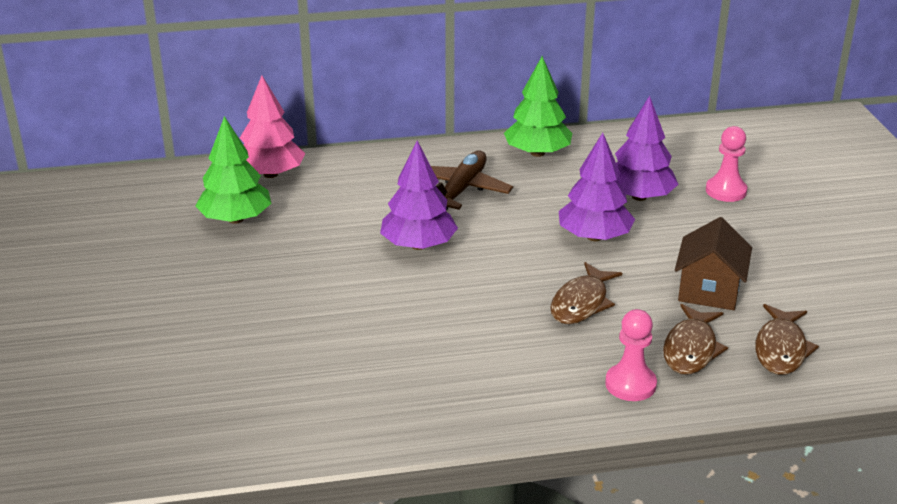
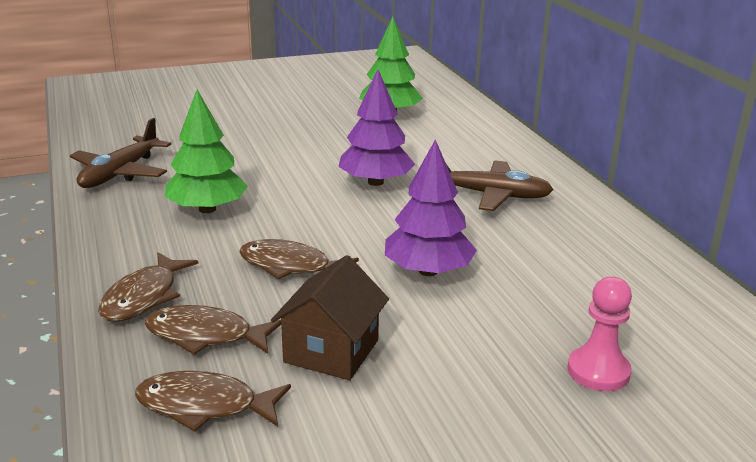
camera: 80 degrees right, 5 degrees down
(270, 174) = (469, 117): pink tree -> none
(346, 416) = (120, 173): none -> brown plane
(537, 153) = (601, 231): green tree -> green tree (207, 209)
(630, 384) = (144, 297): pink pawn -> brown fish
(639, 197) = (539, 300): purple tree -> none
(709, 290) = (331, 351): brown house -> brown house turned 75 degrees counterclockwise

